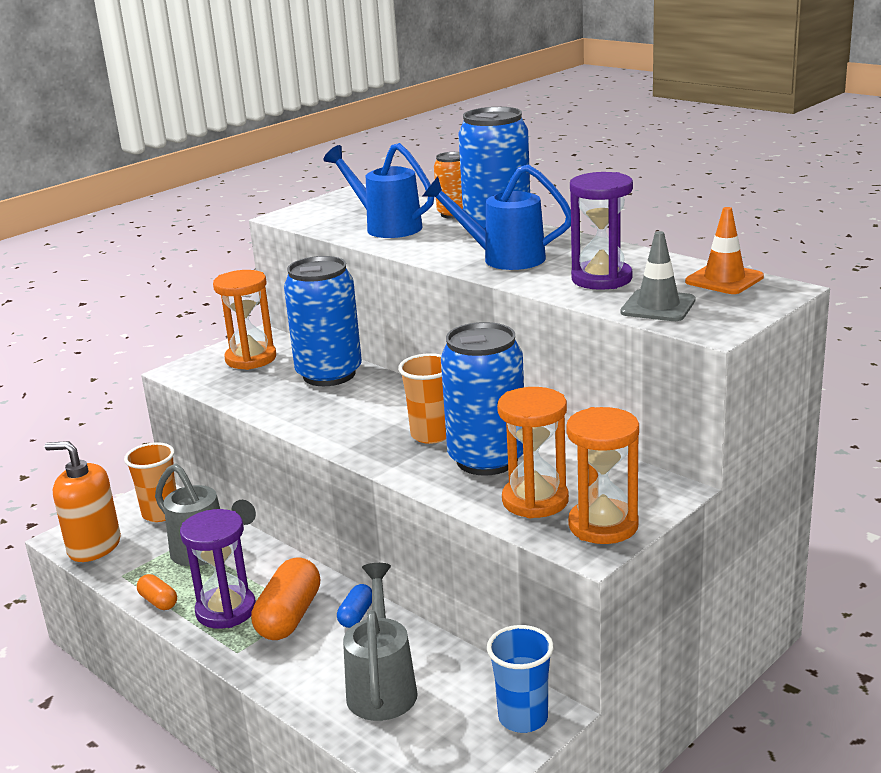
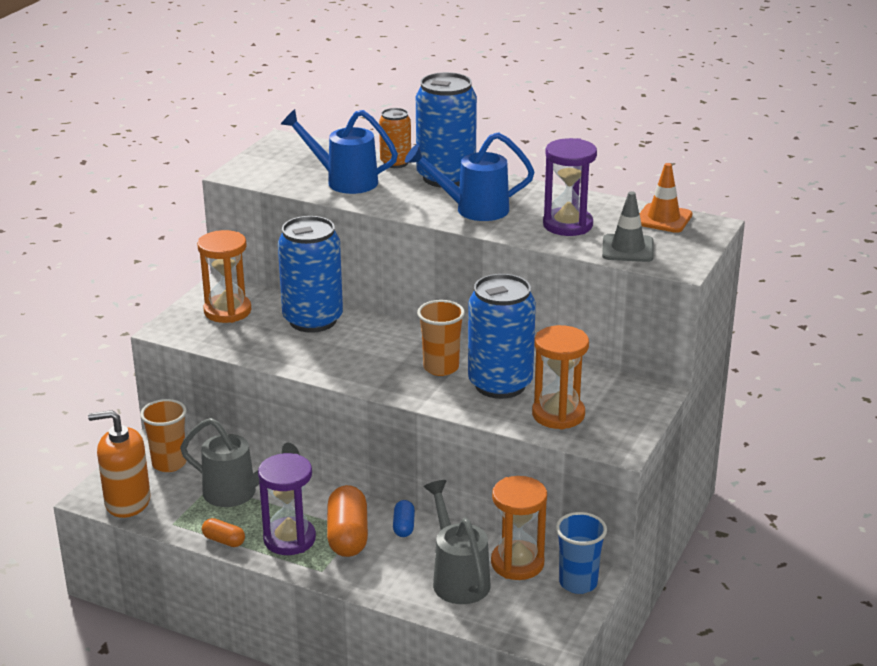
camera: 20 degrees left, 5 degrees up
(603, 525) = (620, 428): orange hourglass -> orange hourglass (517, 563)

